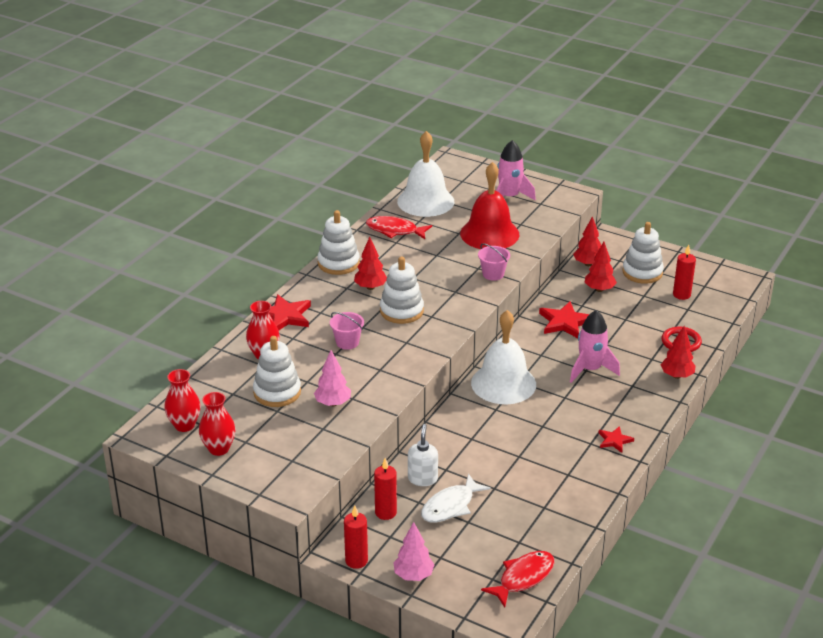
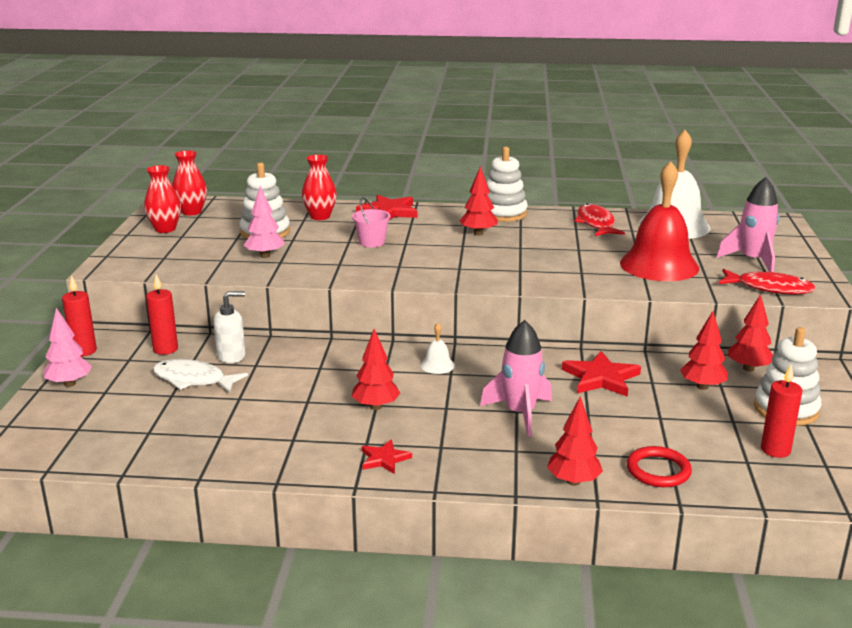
camera: 65 degrees right, 10 degrees down
(401, 311) = (452, 253): white stacking toy -> none
(493, 274) = (579, 281): pink bucket -> none
(503, 383) = (437, 365): white bell -> white bell, size x0.41
(523, 578) = (84, 447): red fish -> red fish (769, 288)
(545, 427) = (376, 406): none -> red tree

